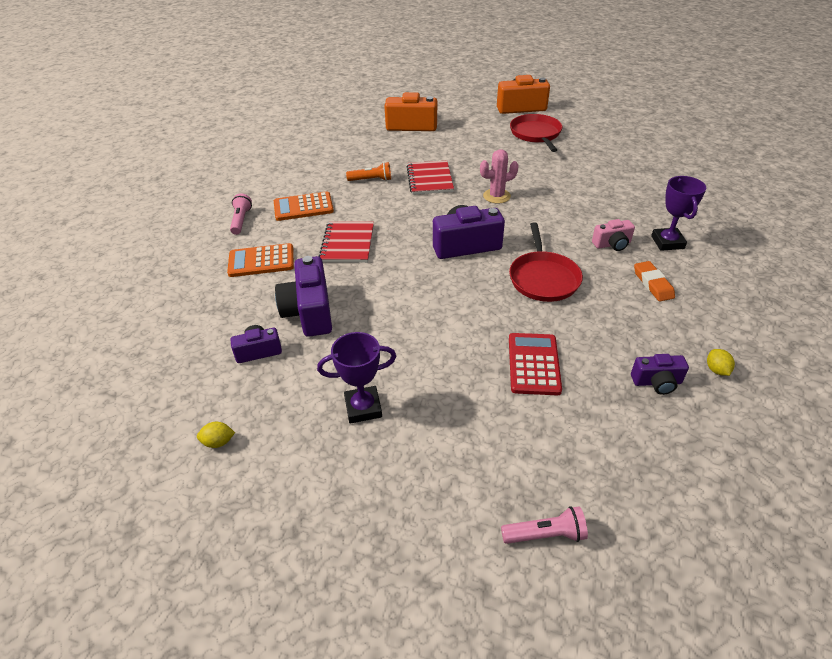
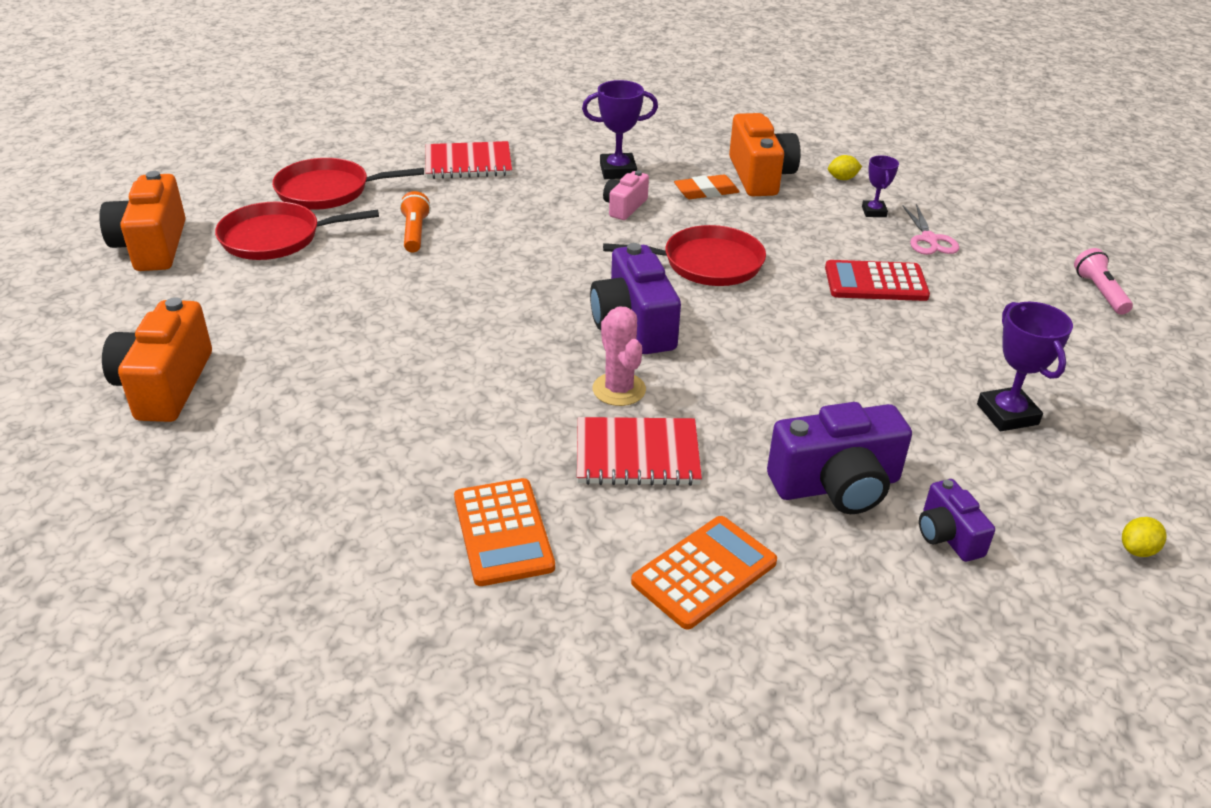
camera: 95 degrees left, 5 degrees down
(218, 442) = (1137, 550): yellow lemon -> yellow lemon turned 60 degrees clockwise
(241, 220) = (553, 636): pink flashlight -> none
(261, 261) = (704, 572): orange calculator -> orange calculator turned 120 degrees counterclockwise
(371, 180) = (403, 436): orange flashlight -> orange flashlight (415, 233)
(430, 179) = (417, 359): red notebook -> red notebook (468, 163)
(496, 196) = (489, 289): pink cactus -> pink cactus (619, 389)
(591, 142) = (328, 191): none -> red pan
(612, 244) = (624, 207): pink camera -> pink camera turned 135 degrees counterclockwise
(616, 413) = (929, 239): none -> pink scissors
(656, 382) = (874, 212): purple camera -> purple trophy
(695, 316) = (760, 176): none -> orange camera

